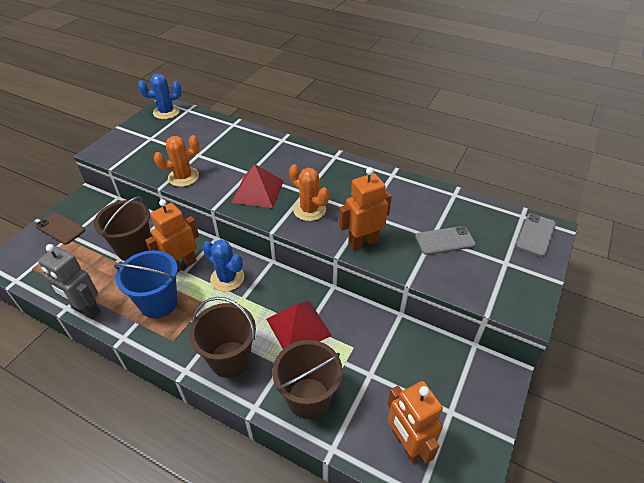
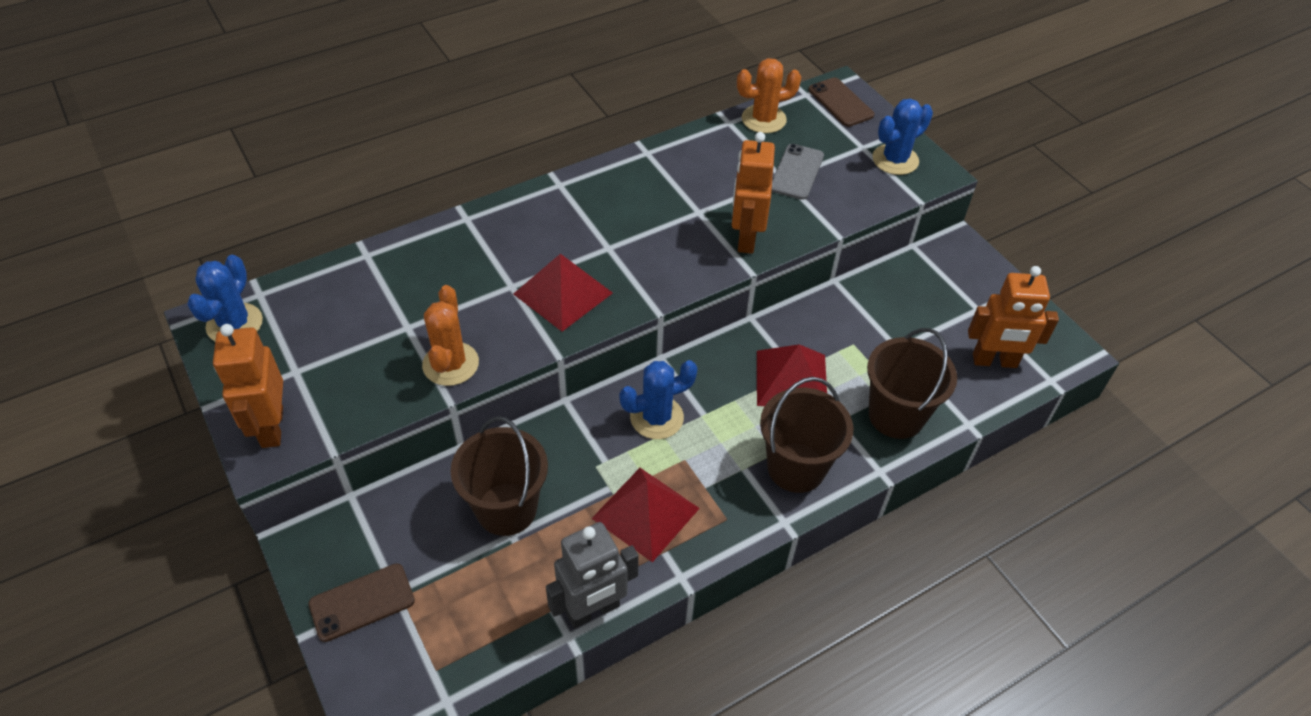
camera: 60 degrees left, 5 degrees up
(159, 303) = (645, 513): blue bucket -> red pyramid
(182, 265) = (590, 460): orange robot -> orange robot (271, 427)
(309, 210) = (648, 259): orange cactus -> orange cactus (763, 119)
(513, 284) = (895, 160): none -> blue cactus
(535, 235) = (840, 102): grey phone -> brown phone

